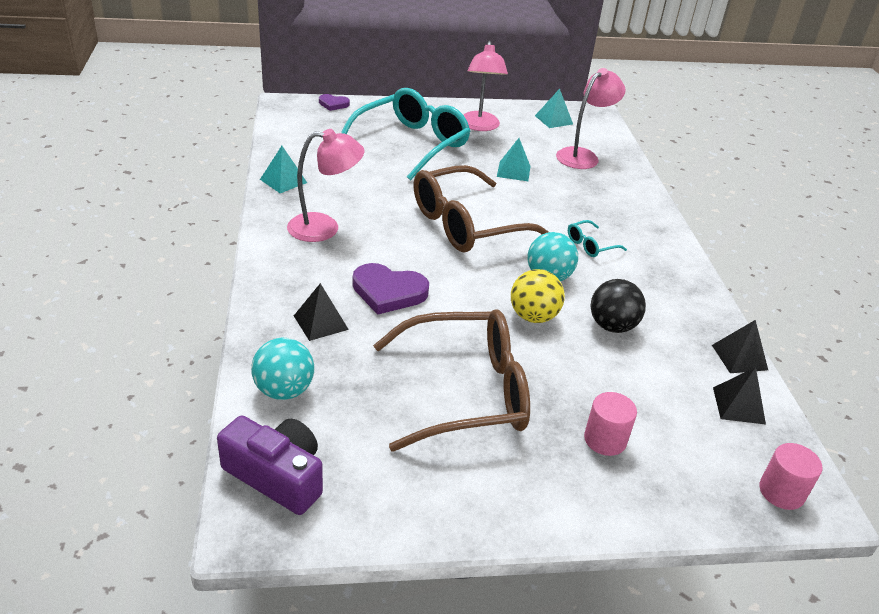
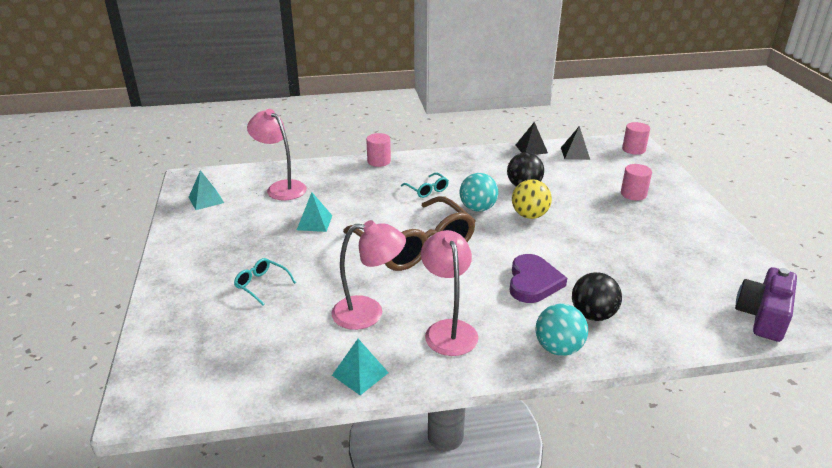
camera: 90 degrees left, 5 degrees down
(284, 390) = (683, 324): turquoise ball -> turquoise ball (558, 348)
(321, 322) = (593, 315): black pyramid -> black ball
(333, 104) = (148, 356): purple heart -> none
(412, 144) = (261, 285): turquoise glasses -> turquoise glasses, size x0.41
(466, 392) = (626, 241): brown glasses -> none
(479, 126) = (219, 242): pink lamp -> pink lamp (368, 312)
(659, 218) = (379, 161): none -> pink cylinder

